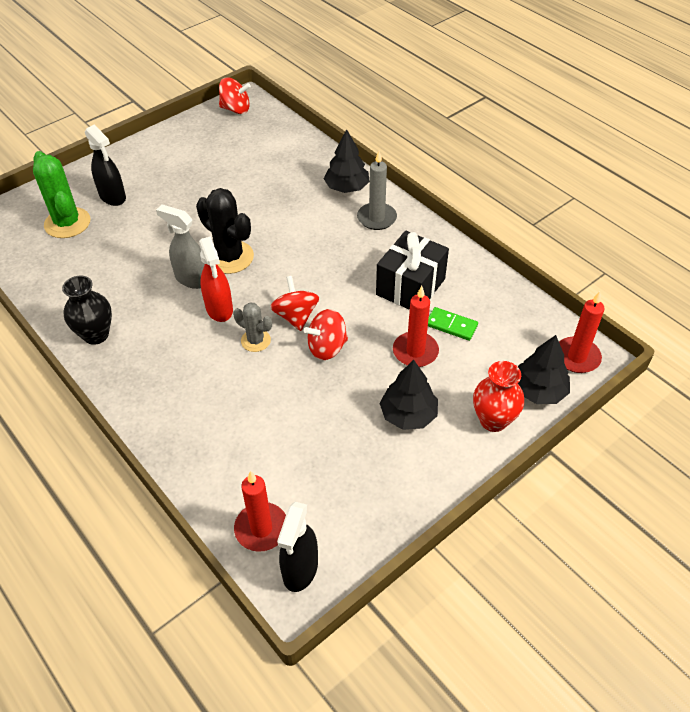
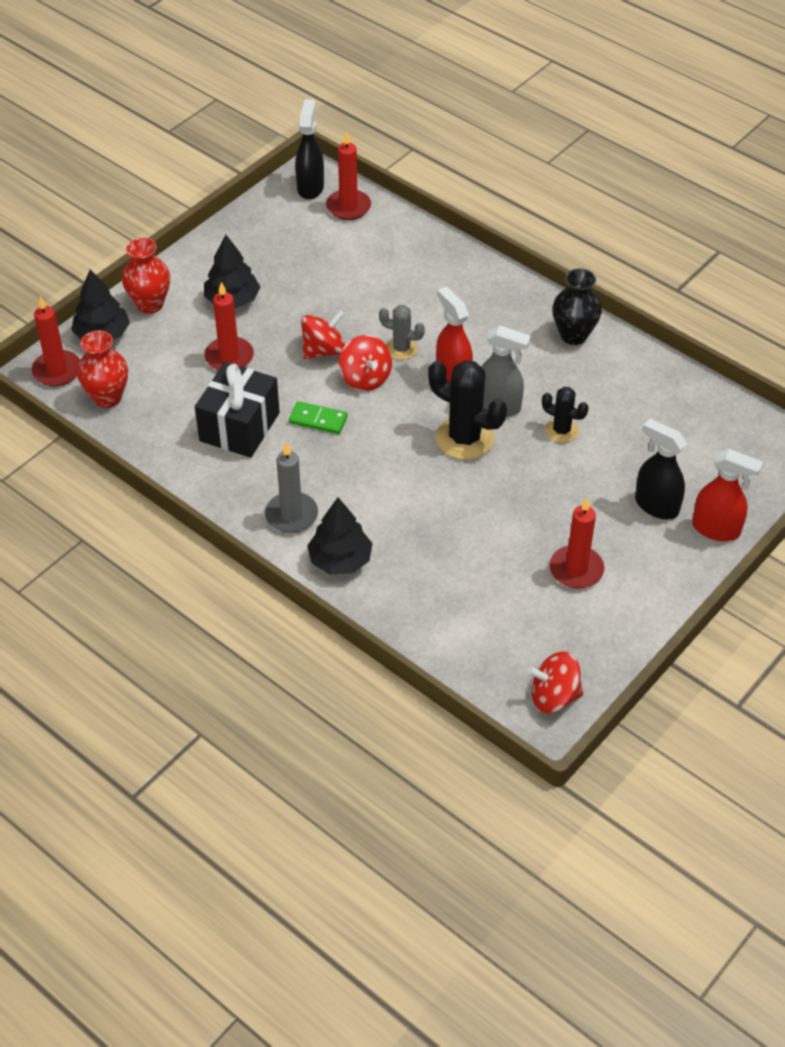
camera: 170 degrees right, 0 degrees up
(67, 223) = (691, 460): green cactus -> none
(82, 179) = (716, 529): none -> red spray bottle
(151, 255) = (561, 430): none -> black cactus
(189, 166) = (576, 569): none -> red candle
(451, 325) = (191, 388): green domino -> green domino (318, 420)
(526, 325) = (107, 397): none -> red vase

